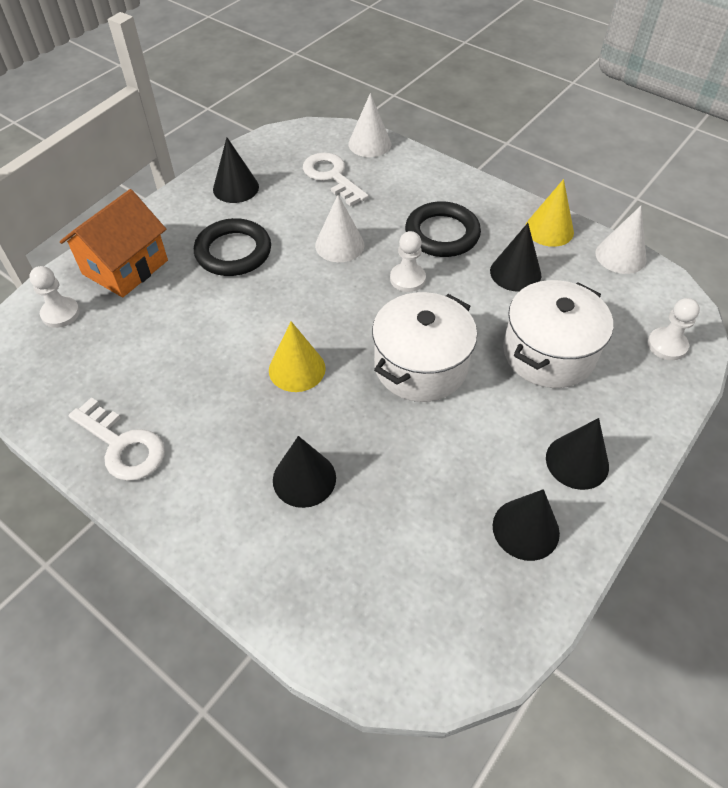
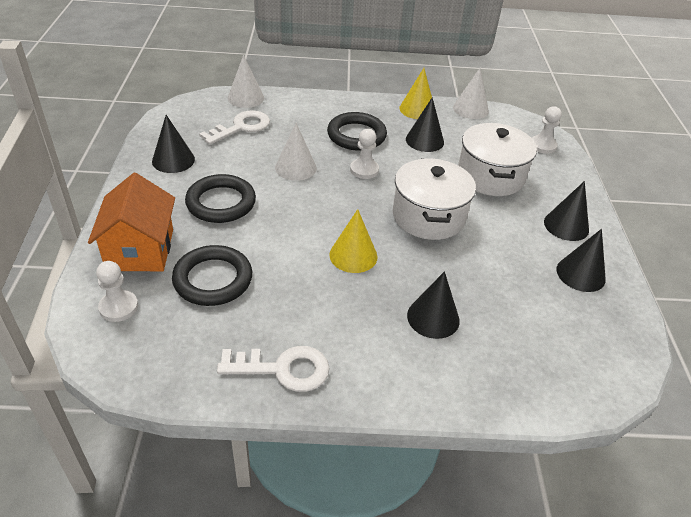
camera: 40 degrees left, 10 degrees down
(152, 326) = (213, 279): none -> black ring
(332, 176) = (241, 127): white key -> white key turned 120 degrees clockwise

